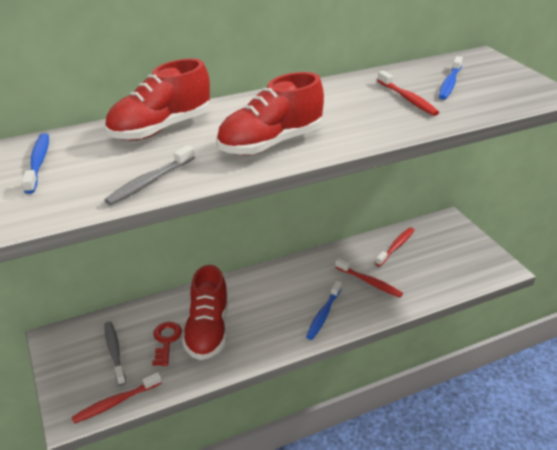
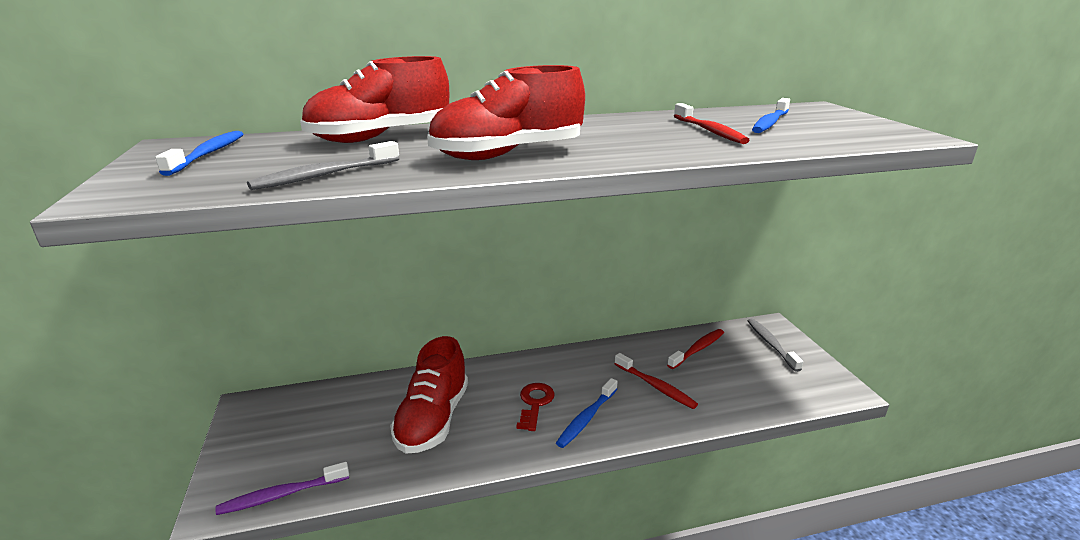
camera: 10 degrees right, 10 degrees down
(114, 352) = (309, 431): grey toothbrush -> grey toothbrush (771, 344)
(115, 402) = (281, 495): red toothbrush -> purple toothbrush
(166, 340) = (377, 425): red key -> red key (535, 403)

